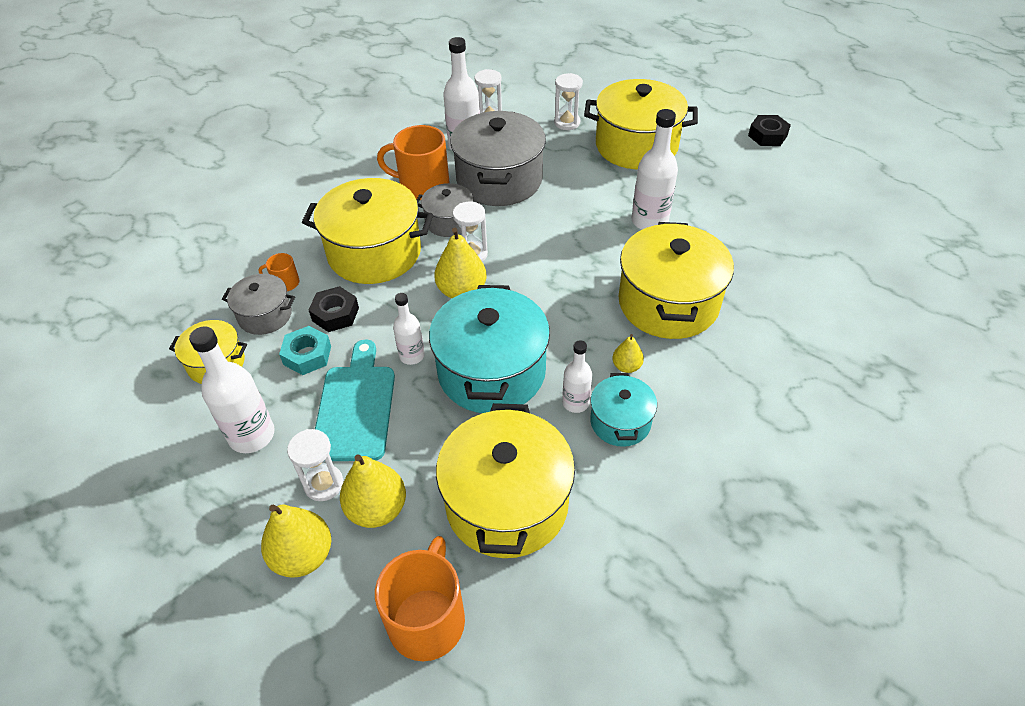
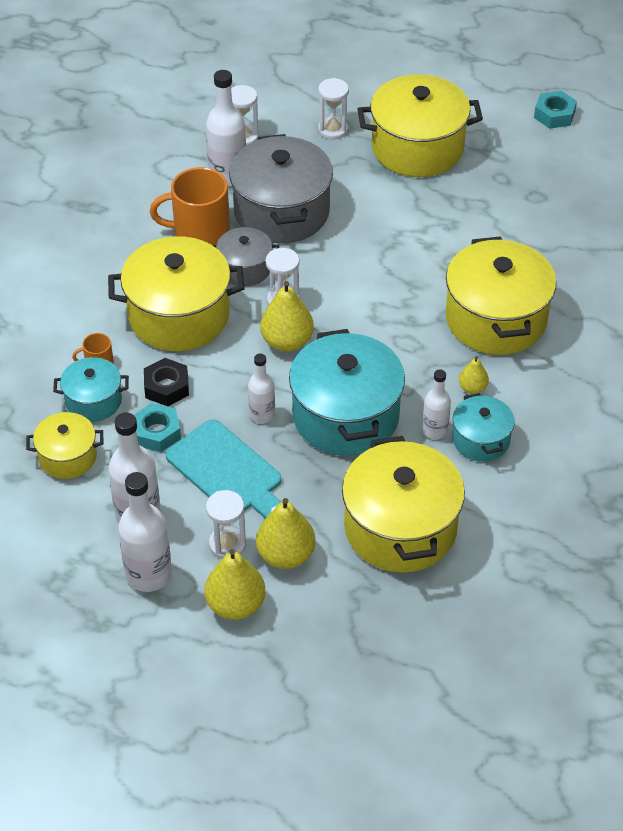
camera: 15 degrees left, 0 degrees up
(265, 315) = (93, 401): grey pot -> turquoise pot
(356, 407) = (227, 472): turquoise cutting board -> turquoise cutting board turned 150 degrees clockwise
(427, 619) = (365, 630): orange mug -> none
(649, 221) = (455, 235): white bottle -> white bottle (148, 574)
(767, 136) = (554, 115): black nut -> turquoise nut

